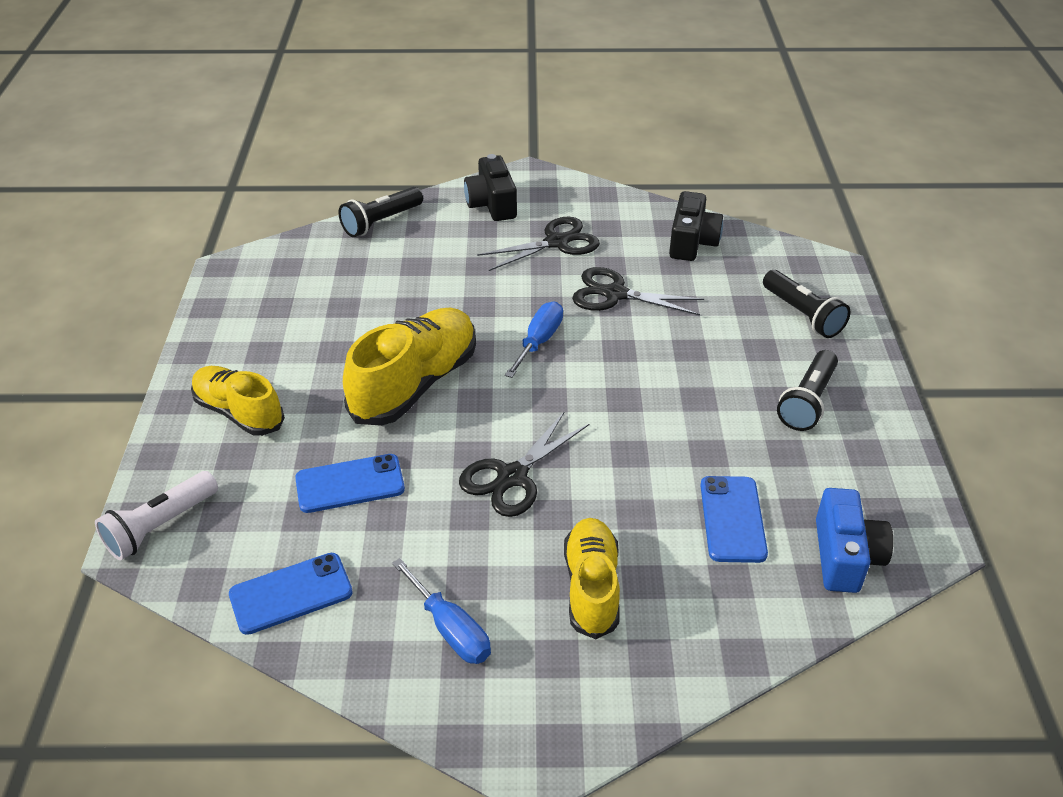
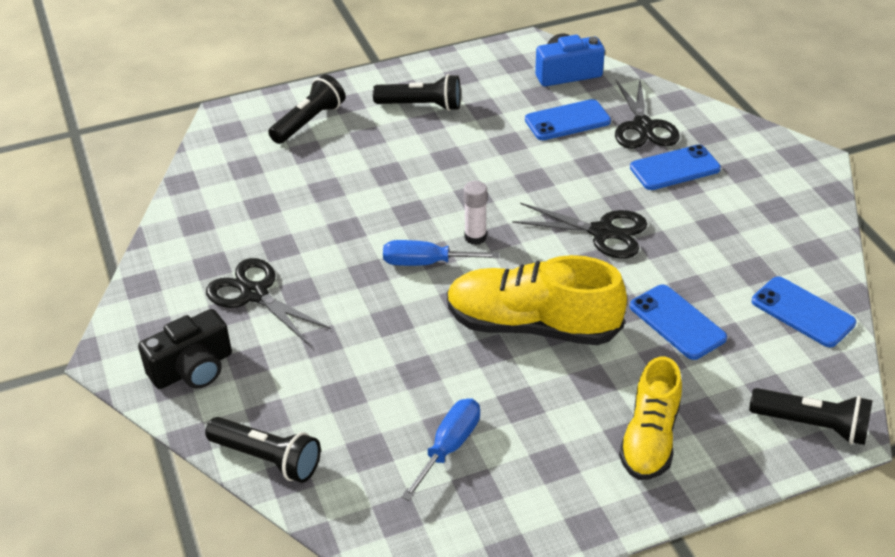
camera: 110 degrees left, 0 degrees up
(160, 526) = (812, 425): white flashlight -> black flashlight
(450, 629) = (761, 221): blue screwdriver -> blue screwdriver (449, 447)
(557, 382) = (475, 237): none -> white glue stick
(591, 587) = (675, 168): yellow shoe -> blue phone
(615, 294) = (329, 232): black scissors -> black scissors (643, 126)
(692, 242) = (218, 201): black camera -> none

